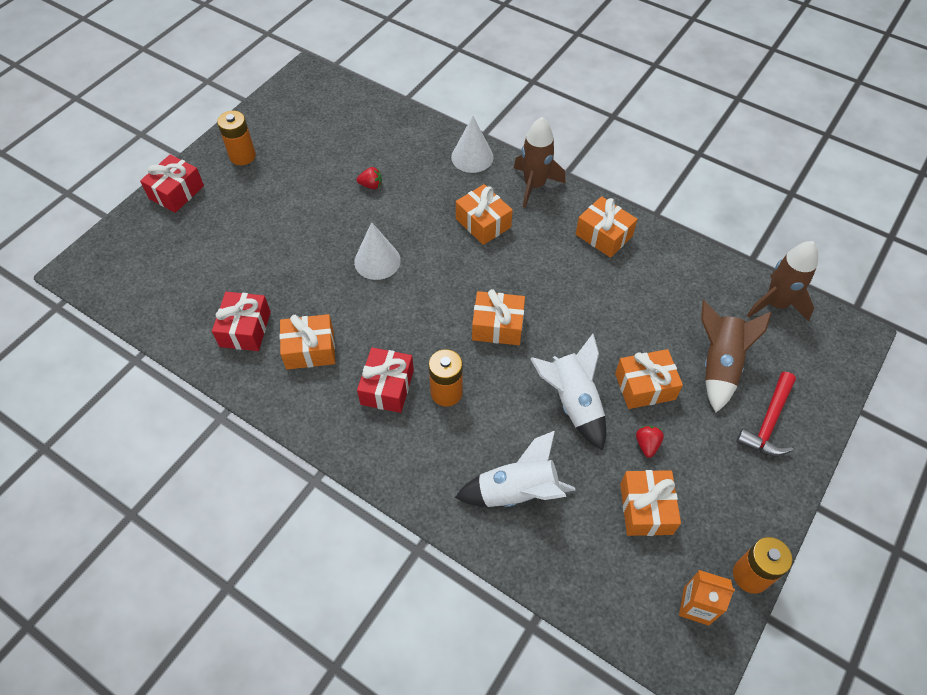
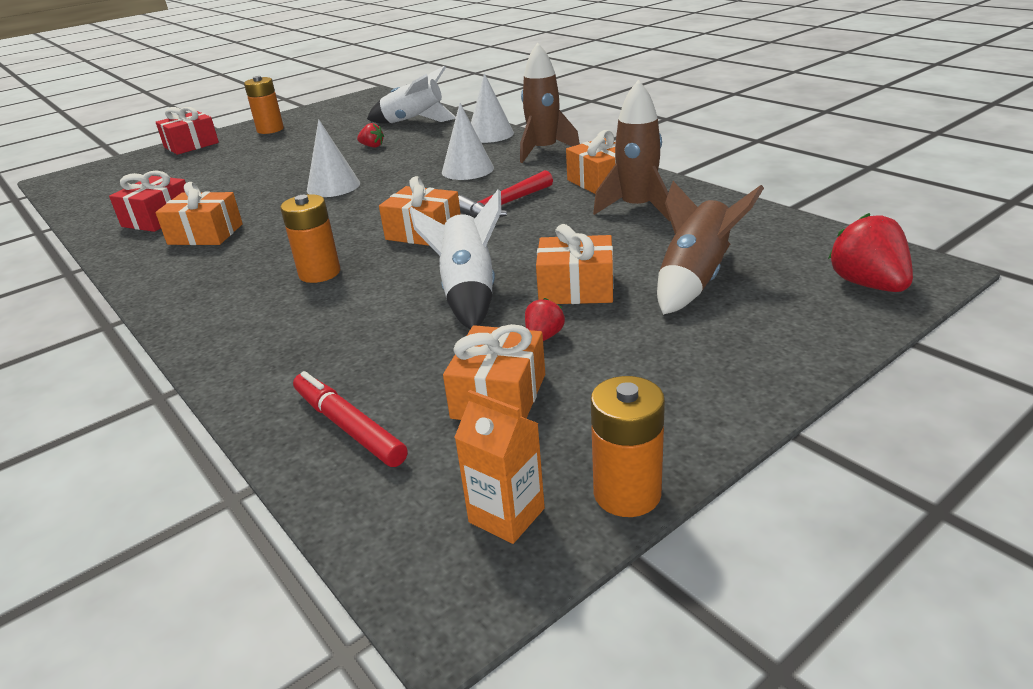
camera: 20 degrees right, 25 degrees down
(387, 387) = (257, 264): red gift -> none
(483, 223) = (467, 170): orange gift -> white cone
(517, 492) = (330, 359): white rocket -> white rocket (414, 122)
(569, 555) = (348, 427): none -> red marker
(768, 422) = (746, 335): red hammer -> red hammer (504, 205)
(776, 304) = (807, 238): brown rocket -> brown rocket (637, 208)
(825, 356) = (868, 285): none -> red strawberry

